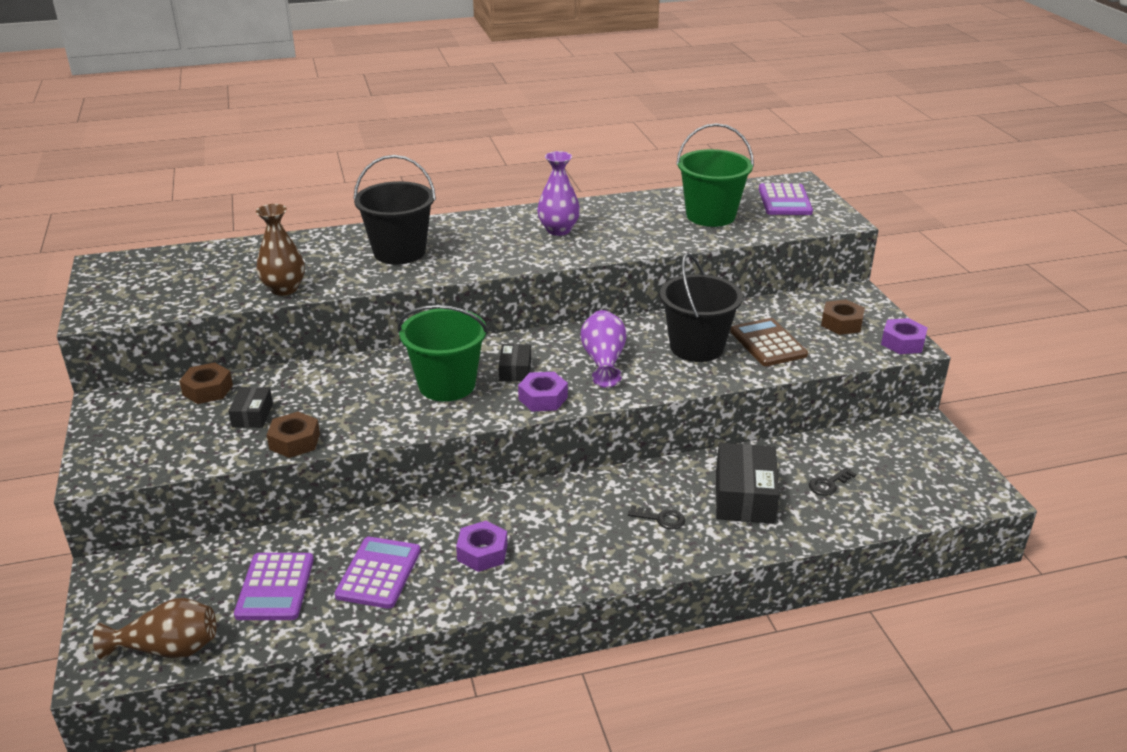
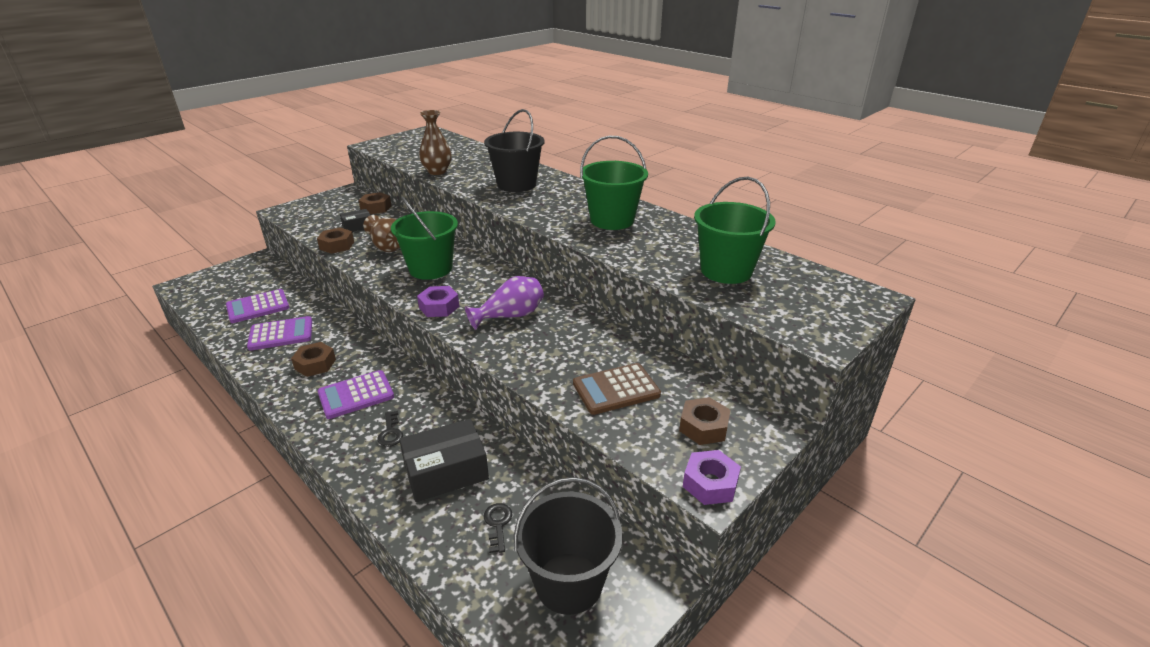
camera: 60 degrees right, 0 degrees up
(168, 649) = (199, 297): brown vase -> brown vase (387, 246)
(482, 552) = (315, 364): purple nut -> brown nut
(515, 370) = (468, 286): black box -> none
(558, 230) = (612, 220): purple vase -> green bucket
(696, 347) = (572, 352): black bucket -> black bucket (569, 583)
(768, 343) = (616, 389): brown calculator -> brown calculator turned 150 degrees counterclockwise
(784, 201) = (817, 299): purple calculator -> purple calculator (356, 395)
(828, 484) = (498, 524): black key -> black key turned 60 degrees clockwise

